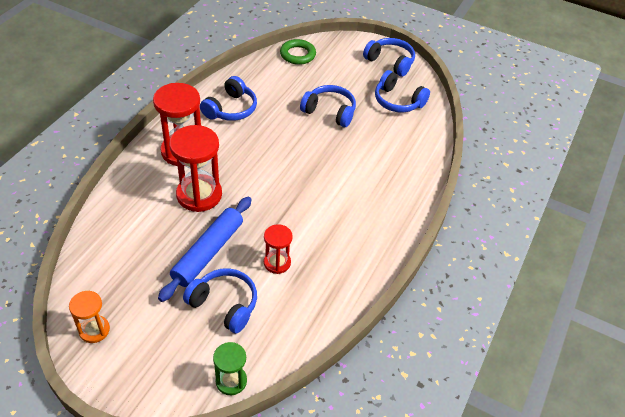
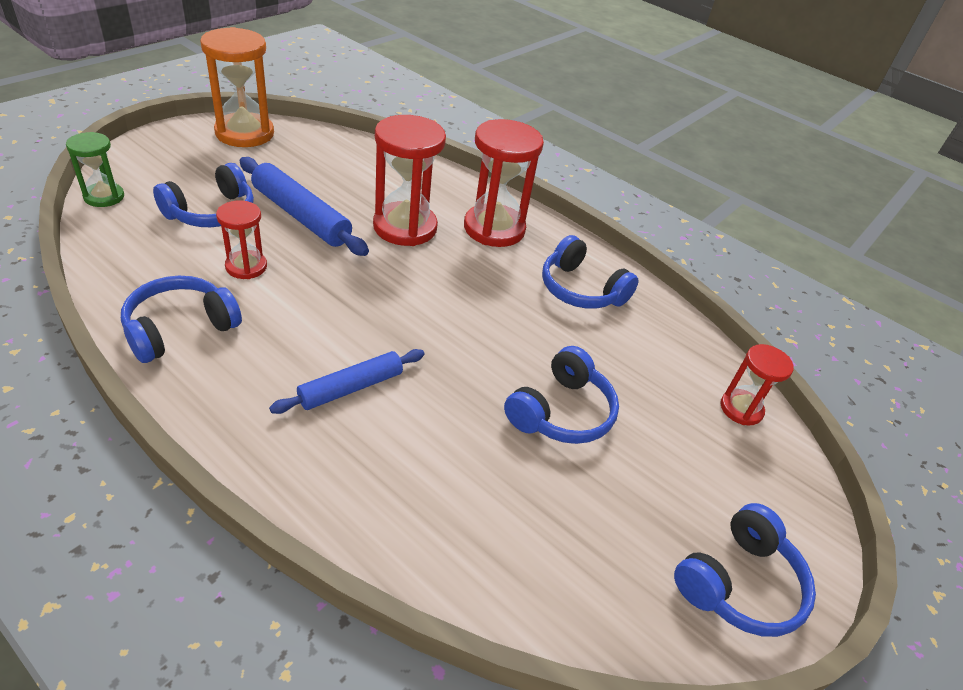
camera: 100 degrees right, 5 degrees down
(94, 330) = (244, 133): orange hourglass -> orange hourglass, size x1.79
(297, 55) = (741, 409): green ring -> red hourglass
(352, 188) = (351, 387): none -> blue rolling pin
(398, 101) = (586, 548): blue headphones -> blue headphones (180, 328)

